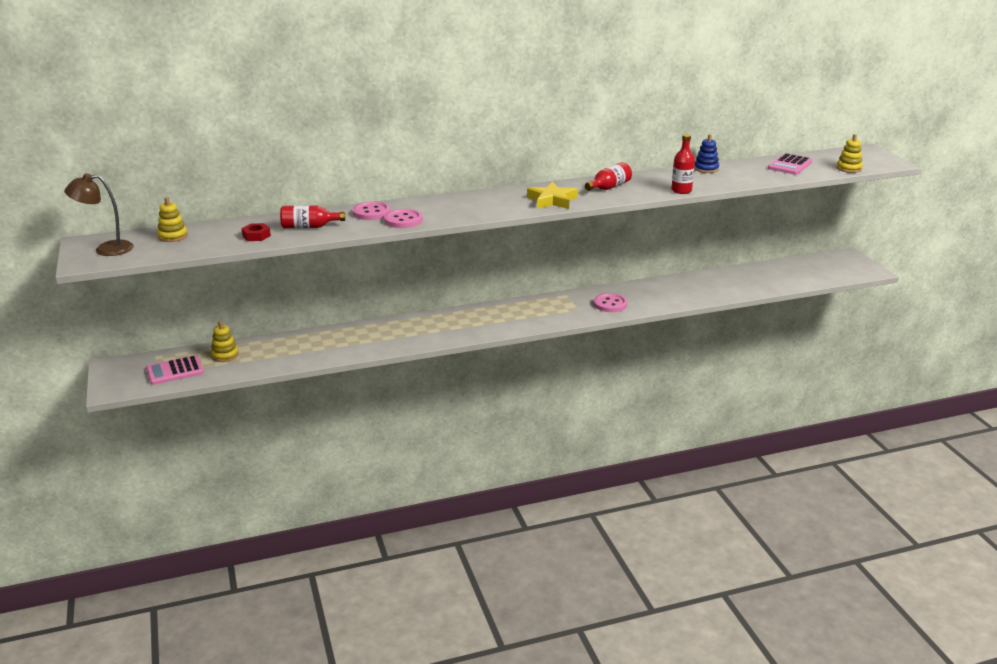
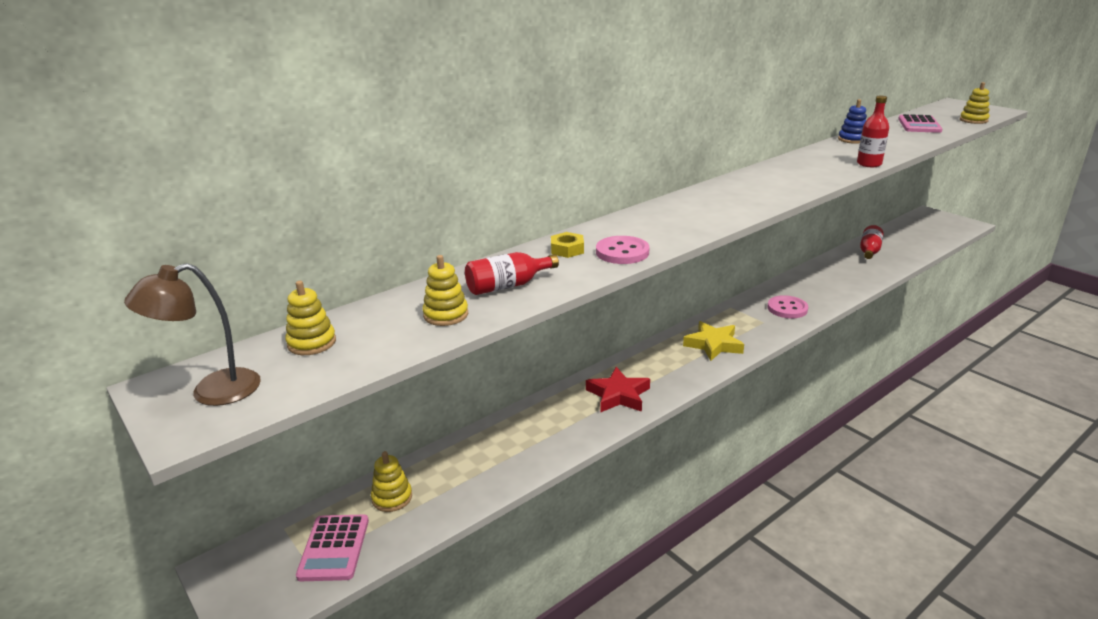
camera: 20 degrees left, 0 degrees up
(175, 371) = (334, 548): pink calculator -> pink calculator turned 45 degrees counterclockwise
(256, 236) = (446, 315): red nut -> yellow stacking toy
(371, 212) = (567, 249): pink button -> yellow nut
(417, 332) = (618, 395): none -> red star
(552, 200) = (758, 196): yellow star -> yellow star (713, 345)
(609, 187) = (792, 172): red bottle -> red bottle (869, 251)

